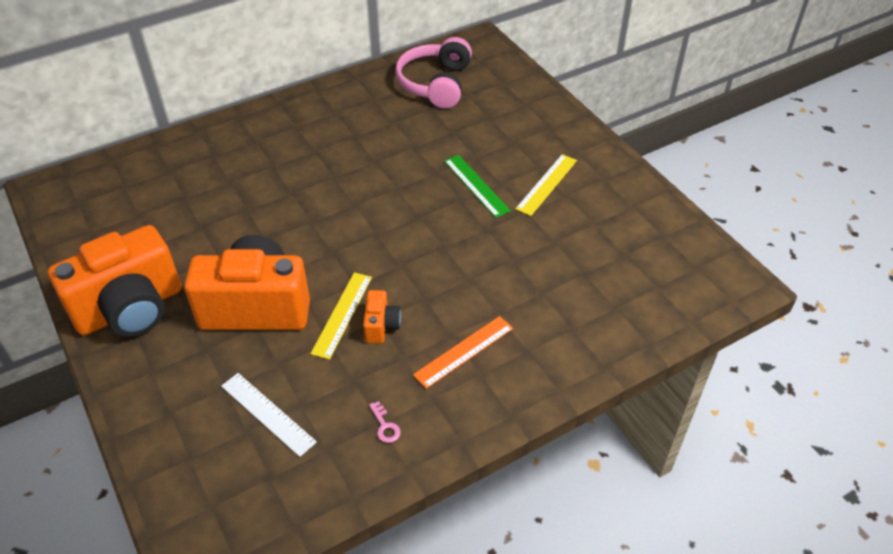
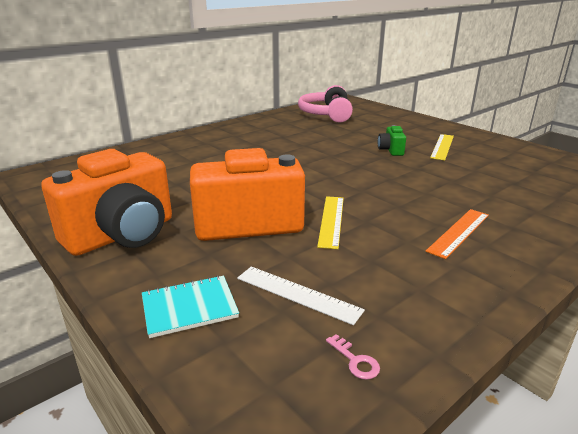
camera: 10 degrees left, 20 degrees down
(171, 416) = (189, 307): none -> turquoise notebook
(381, 326) = (371, 224): orange camera -> none
(385, 426) = (427, 290): pink key -> pink key (355, 361)
(476, 185) = (391, 150): green ruler -> green camera

